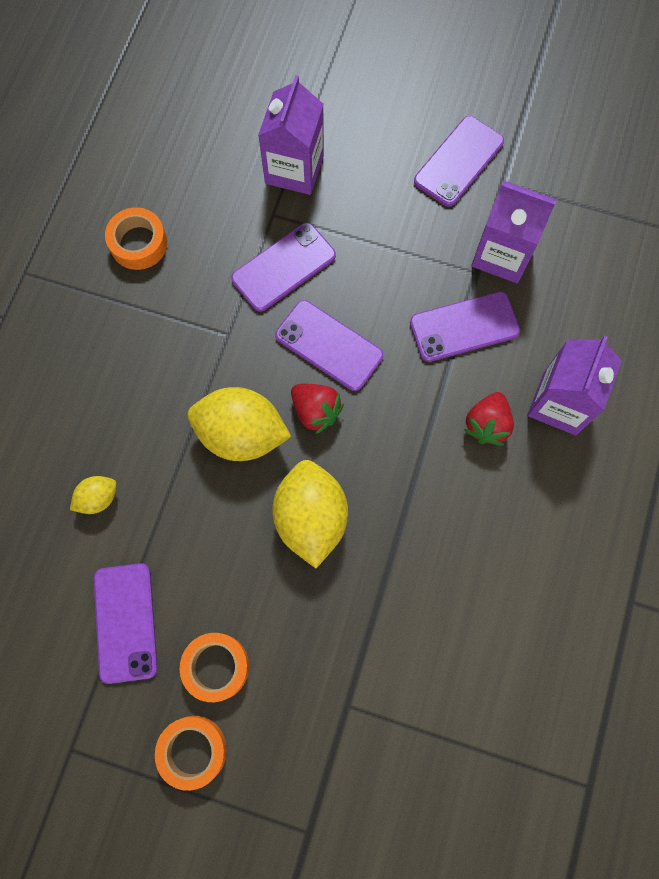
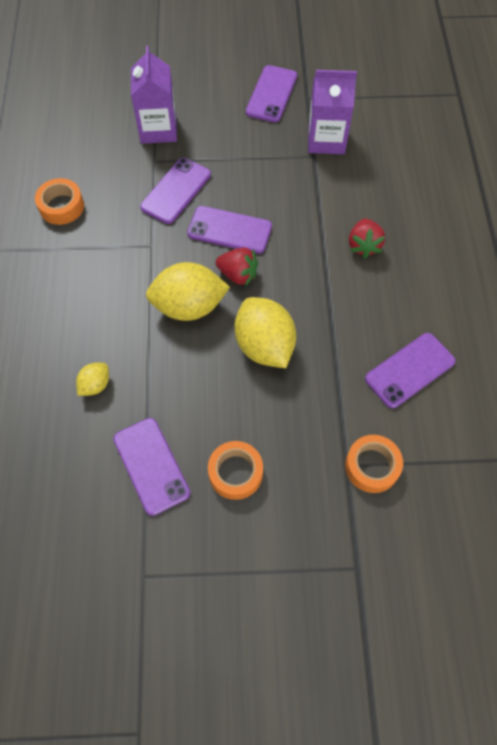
camera: 20 degrees left, 10 degrees down
(193, 750) = (242, 540): orange tape -> orange tape (372, 466)
(464, 327) = (320, 190): purple phone -> purple phone (410, 370)
(559, 403) = (407, 217): purple carton -> none

